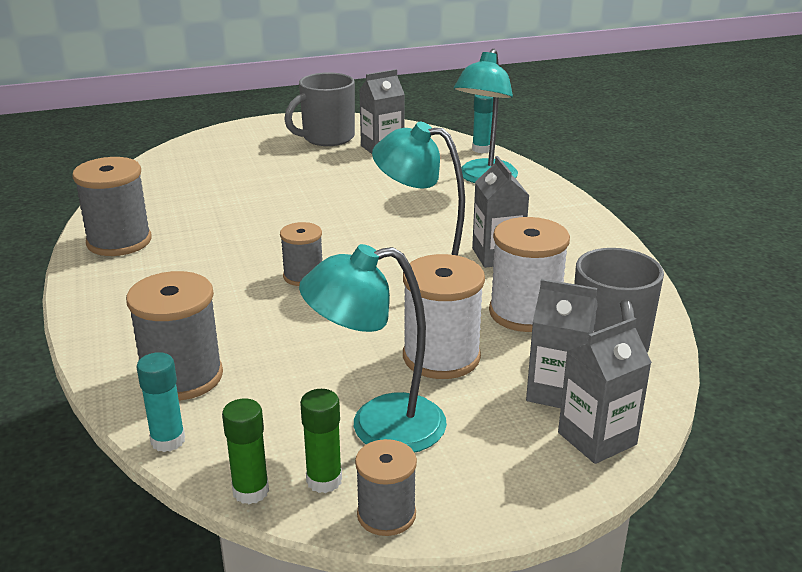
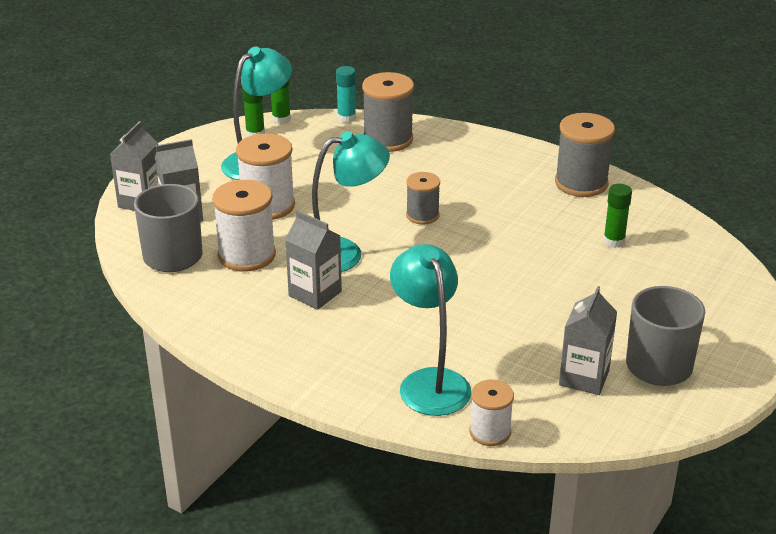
camera: 140 degrees right, 5 degrees up
(201, 196) = (614, 241): none -> green glue stick
(386, 514) = (213, 135): grey spool -> none
(481, 149) = (490, 432): turquoise glue stick -> white spool

